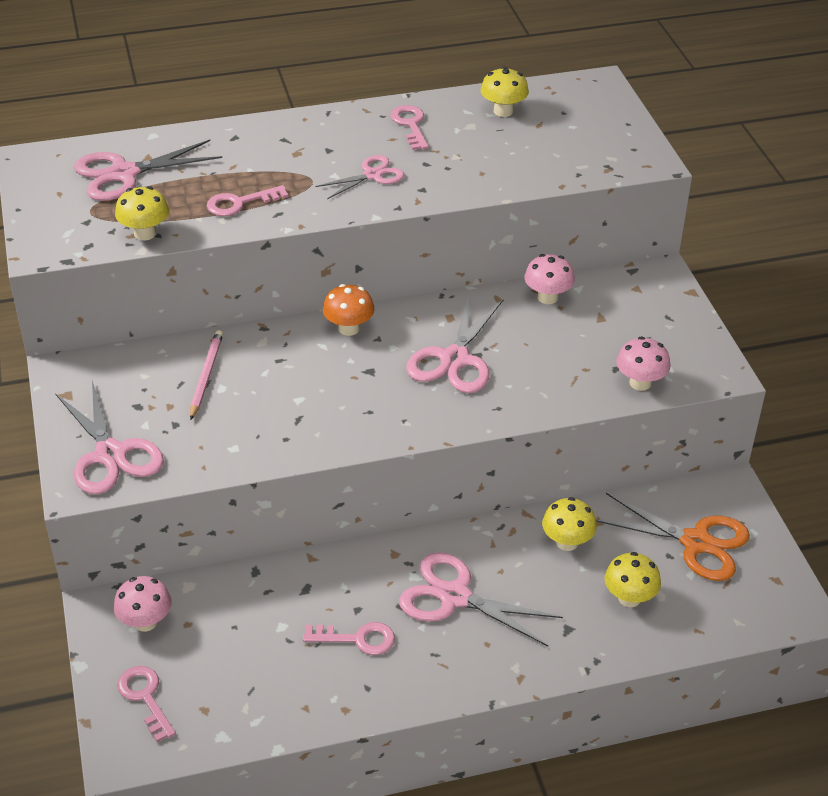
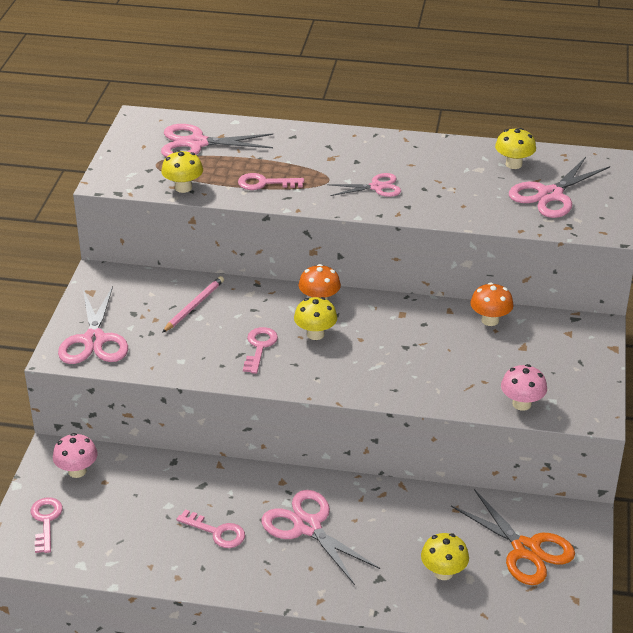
camera: 25 degrees right, 5 degrees down
(410, 125) = (432, 157): pink key -> pink key (259, 347)
(454, 359) = (385, 345): pink scissors -> pink scissors (550, 195)
(547, 297) = (490, 320): pink mushroom -> orange mushroom
(567, 542) = (420, 516): yellow mushroom -> yellow mushroom (315, 334)

